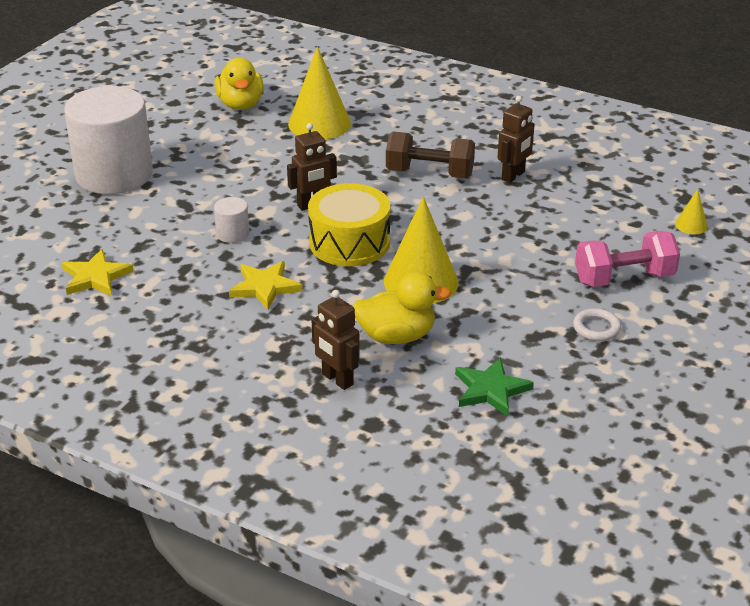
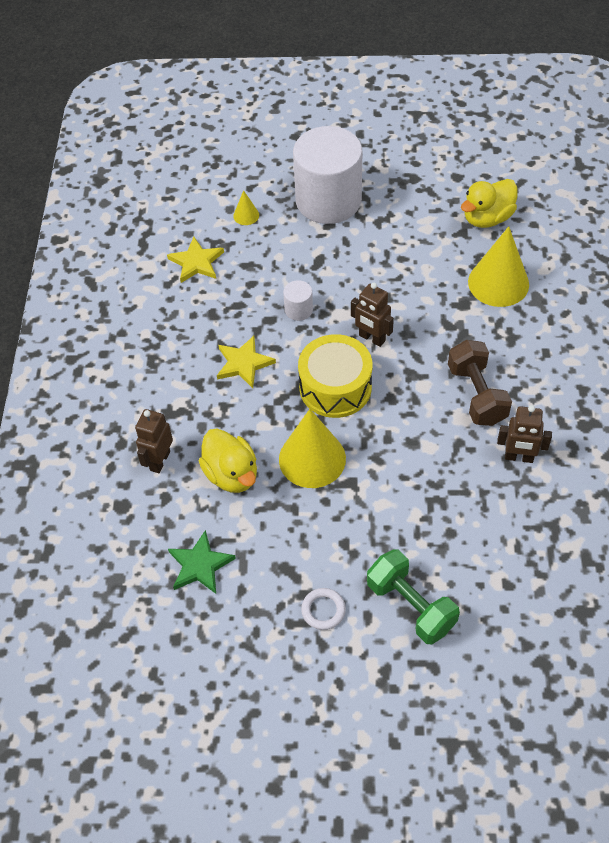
camera: 65 degrees right, 20 degrees up
(624, 278) = (411, 606): pink dumbbell -> green dumbbell
(691, 225) = (537, 632): yellow cone -> yellow cone (246, 215)

